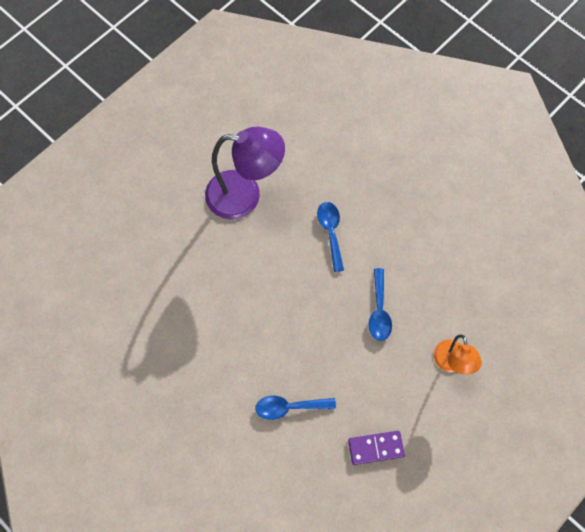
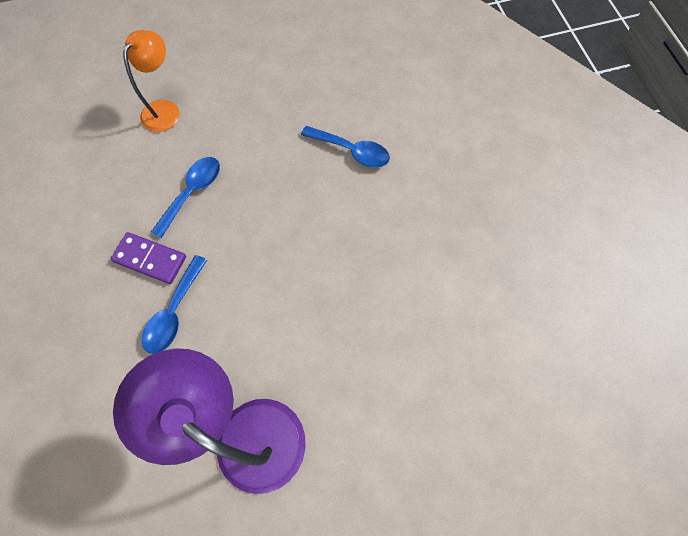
camera: 150 degrees left, 0 degrees up
(375, 448) = (292, 79): purple domino -> purple domino (150, 259)

